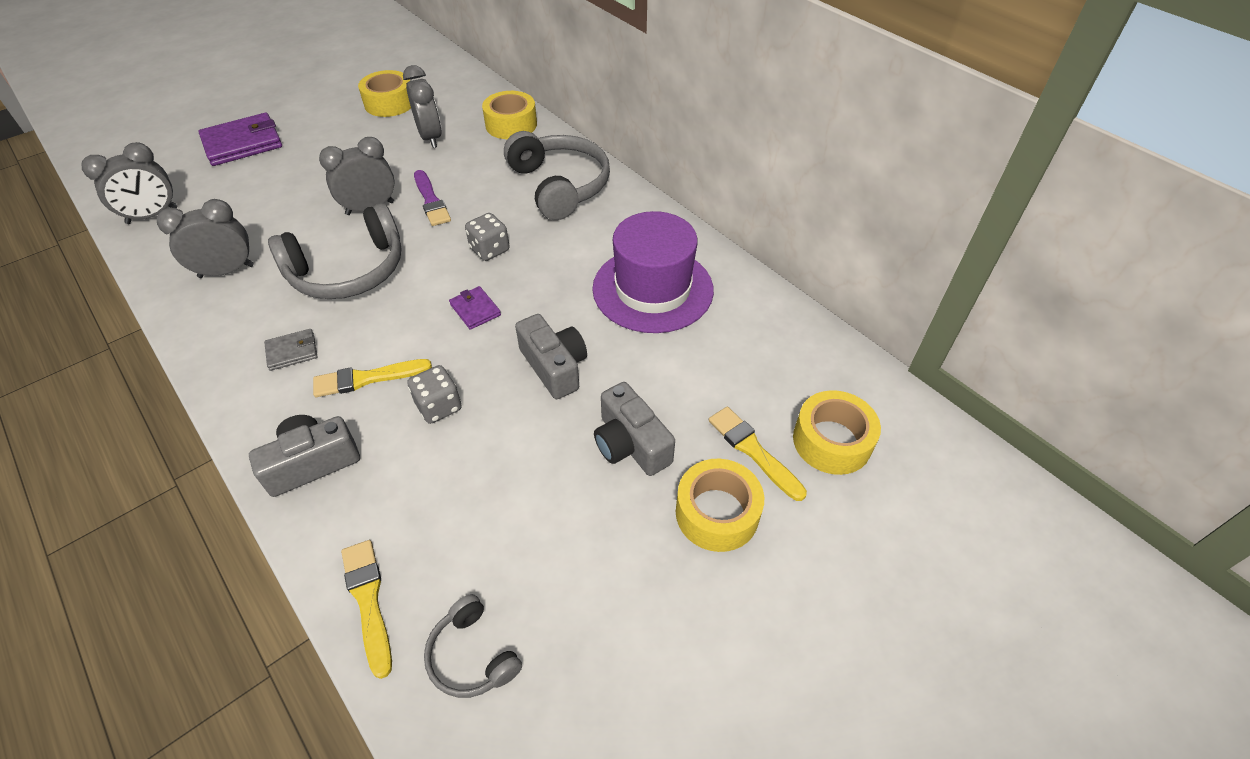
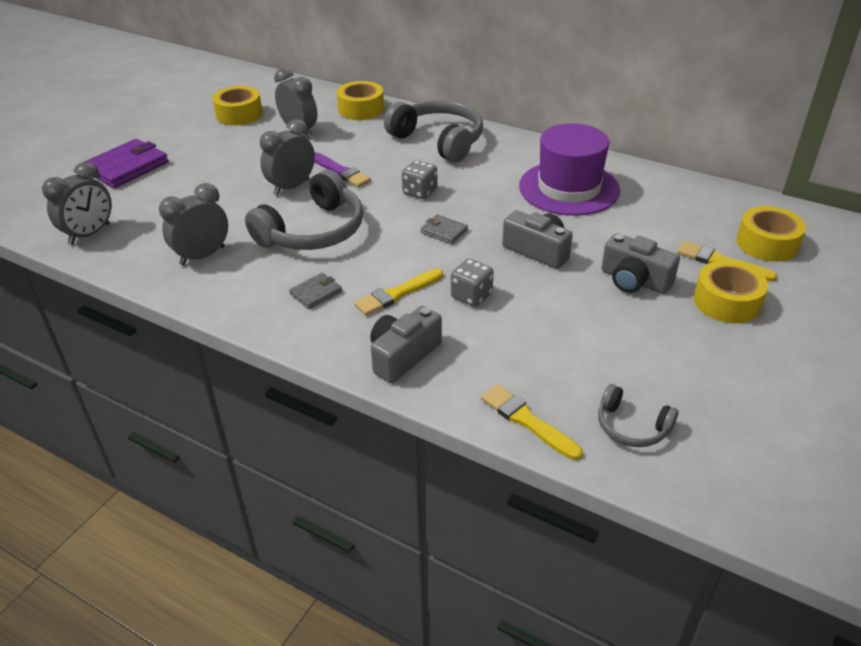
camera: 20 degrees left, 10 degrees down
(475, 310) = (444, 231): purple wallet -> grey wallet

